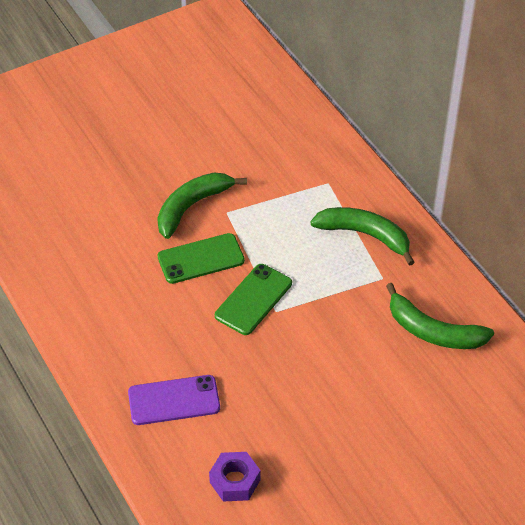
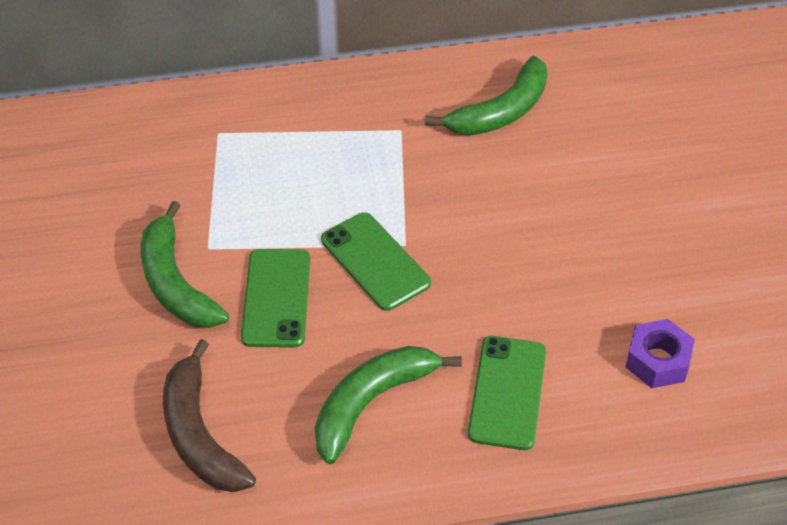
camera: 70 degrees left, 0 degrees up
(86, 257) = (199, 434): none -> brown banana
(174, 400) = (507, 392): purple phone -> green phone
(365, 235) = (325, 124): green banana -> green banana (371, 402)

